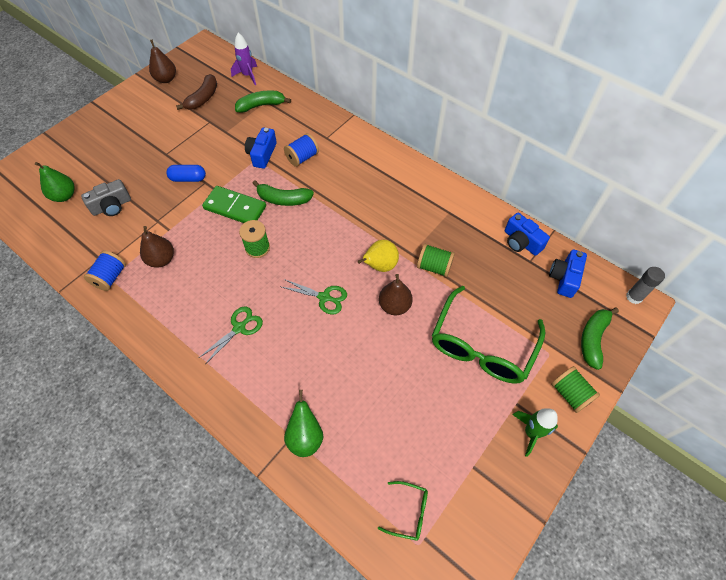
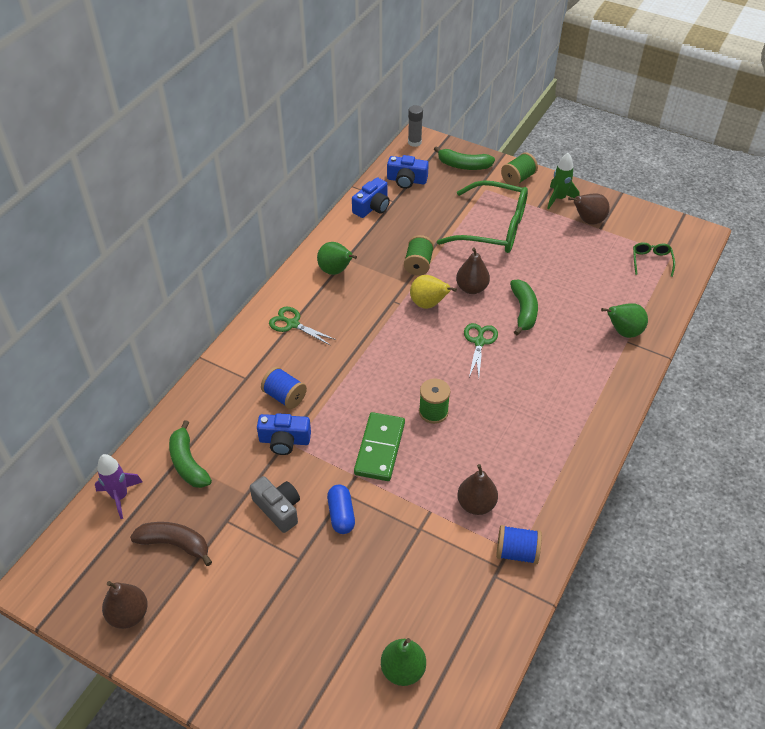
camera: 100 degrees left, 10 degrees down
(112, 206) = (407, 595): grey camera -> grey camera (278, 509)
(239, 328) = (538, 405): green scissors -> green scissors (293, 324)
(283, 199) = (356, 402): green banana -> green banana (523, 311)
(434, 203) = (336, 271): none -> green pear
(488, 456) = (588, 221): none -> brown pear

